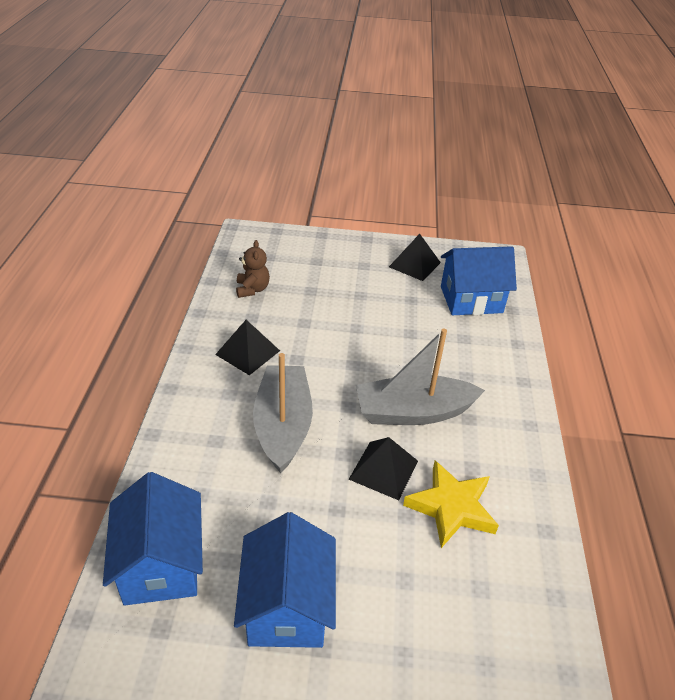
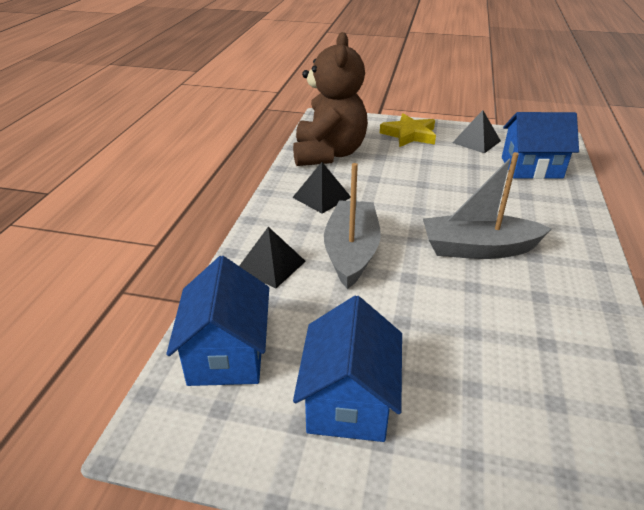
camera: 10 degrees right, 5 degrees down
(252, 289) = (328, 154): brown teddy bear -> brown teddy bear, size x2.41
(383, 469) = (449, 292): black pyramid -> black pyramid (271, 265)
(451, 507) = (520, 328): yellow star -> yellow star (409, 135)

